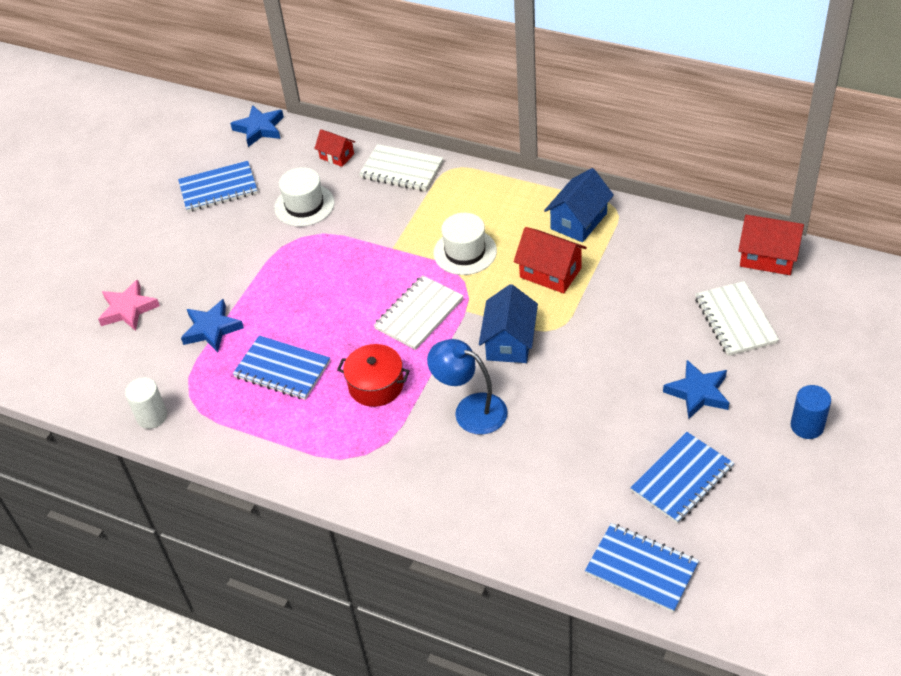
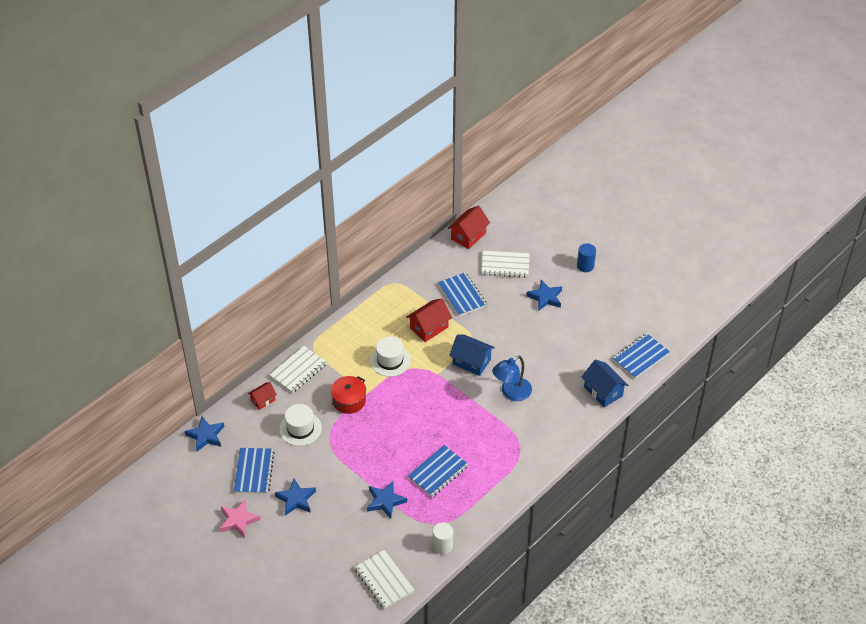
camera: 75 degrees left, 0 degrees up
(128, 309) = (342, 544): pink star -> pink star (238, 520)
(187, 241) = (296, 499): none -> blue star
(376, 385) = (473, 430): red pot -> red pot (349, 401)
(419, 314) = (428, 396): white notebook -> white notebook (384, 580)
(579, 221) = (395, 302): blue house -> blue house (603, 391)
(682, 479) = (595, 323): blue notebook -> blue notebook (462, 295)

